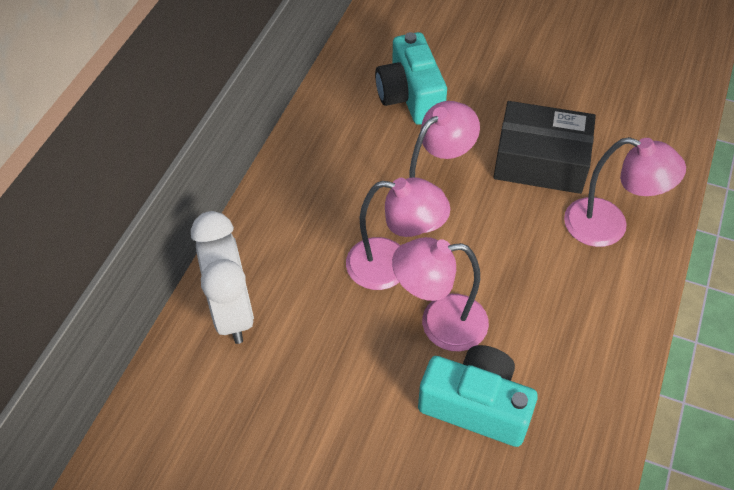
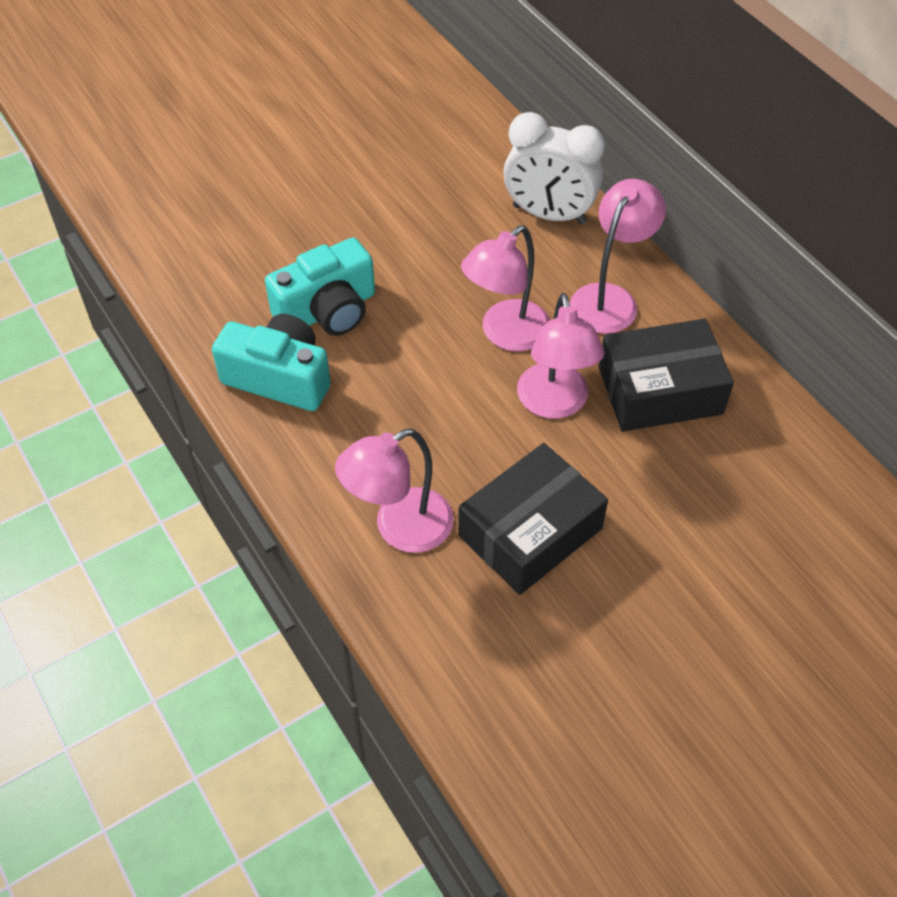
camera: 125 degrees right, 0 degrees up
(365, 153) = (660, 390): none -> black box
(410, 96) = (717, 476): turquoise camera -> turquoise camera (279, 378)
(439, 324) = (418, 332): pink lamp -> pink lamp (610, 298)

